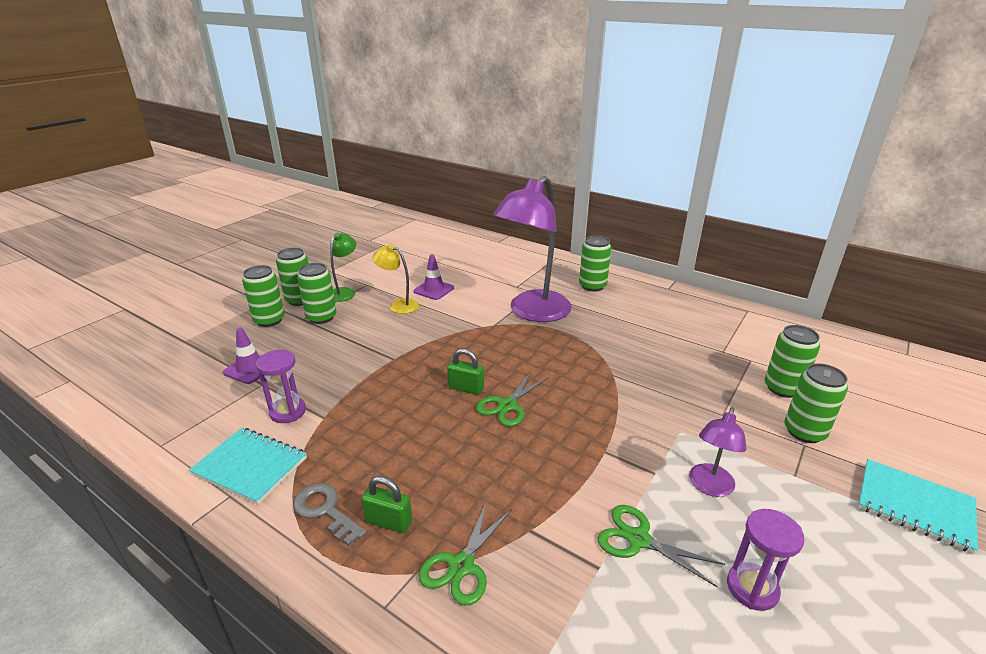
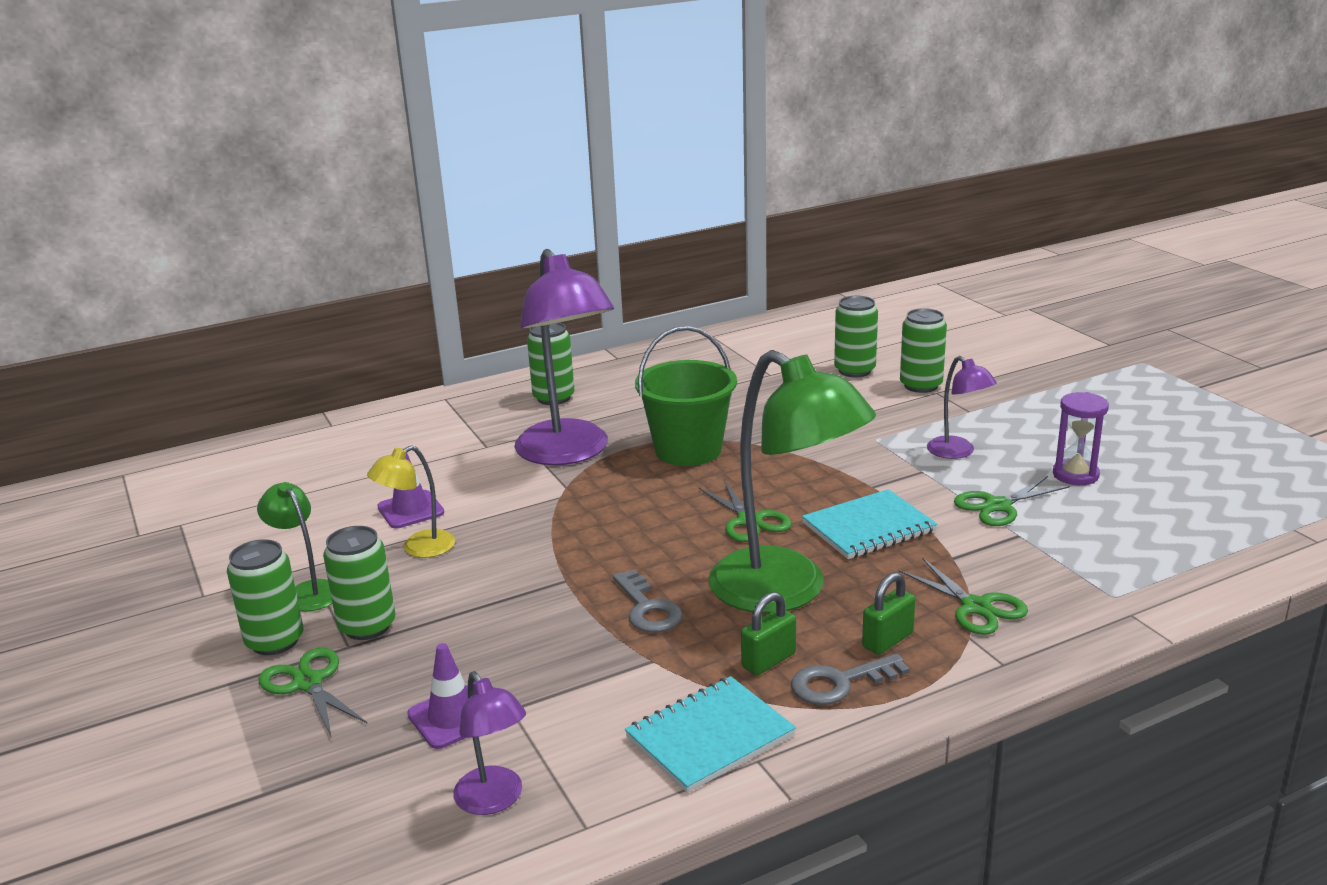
camera: 60 degrees left, 5 degrees down
(182, 406) = (494, 800): none -> purple lamp
(269, 320) = (308, 683): green can -> green scissors
(288, 412) = (610, 691): purple hourglass -> none
(378, 398) = (648, 608): none -> grey key
(427, 450) = (786, 591): none -> green lamp
(466, 388) = (689, 540): green padlock -> green padlock (768, 660)
(577, 352) = (688, 450): none -> green bucket
(914, 506) = (1033, 381): turquoise notebook -> turquoise notebook (868, 527)

